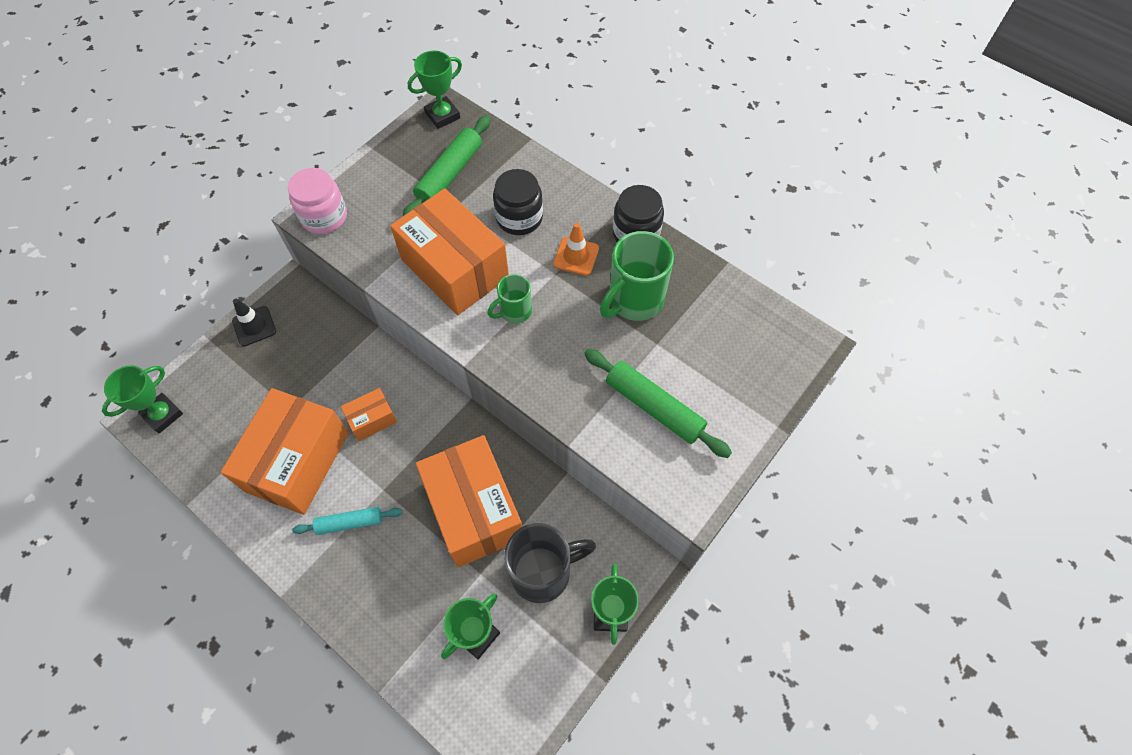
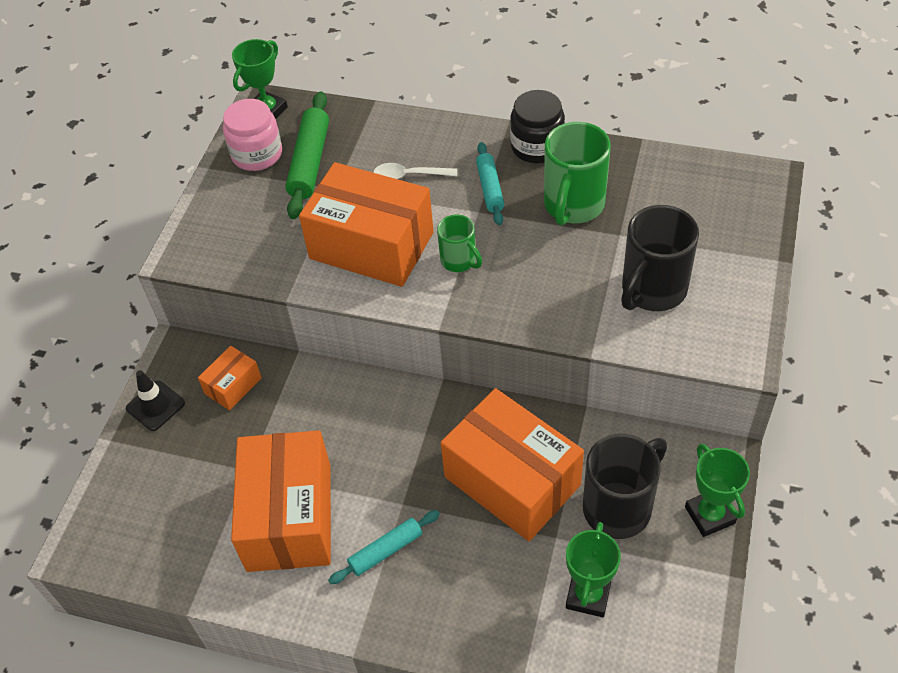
camera: 20 degrees left, 10 degrees down
(163, 415) = (101, 537): green trophy -> none
(324, 217) = (197, 250): pink jar -> pink jar (257, 154)
(372, 419) = (348, 442): orange box -> orange box (233, 386)
(514, 311) = (459, 261): green mug -> green mug turned 75 degrees counterclockwise
(519, 218) = (409, 175): black jar -> white spoon
(576, 256) = (490, 188): orange traffic cone -> turquoise rolling pin
(654, 407) = (652, 290): green rolling pin -> black mug

